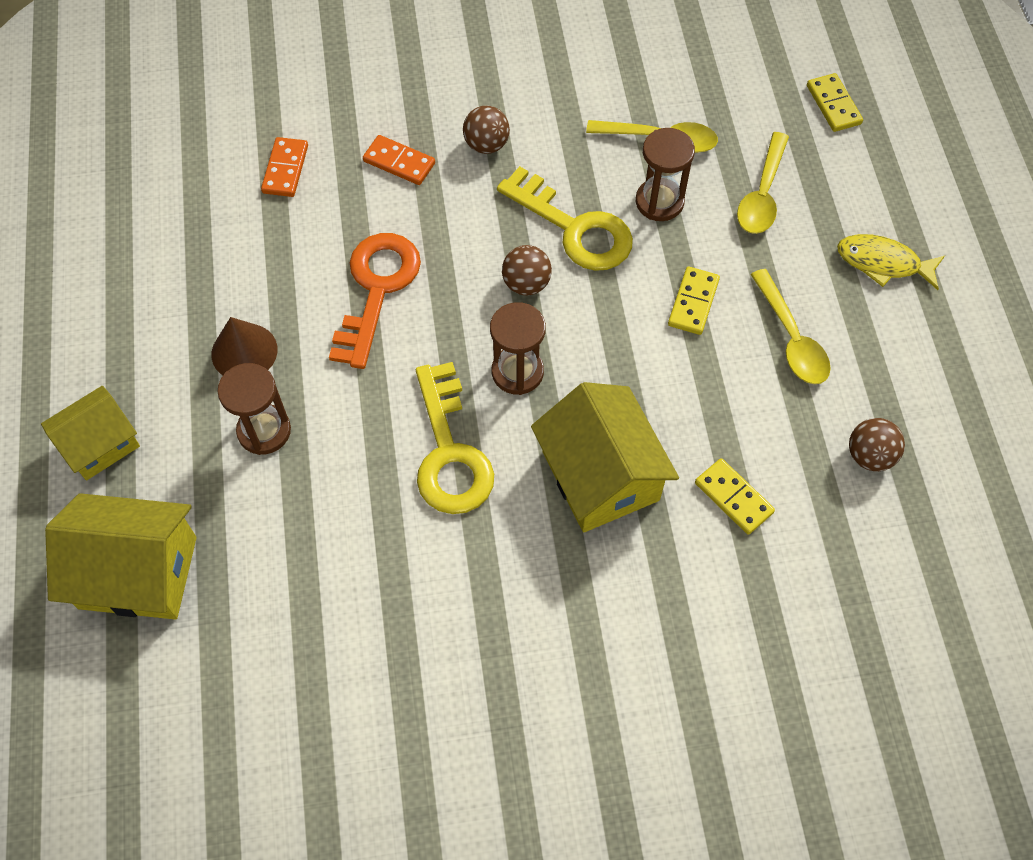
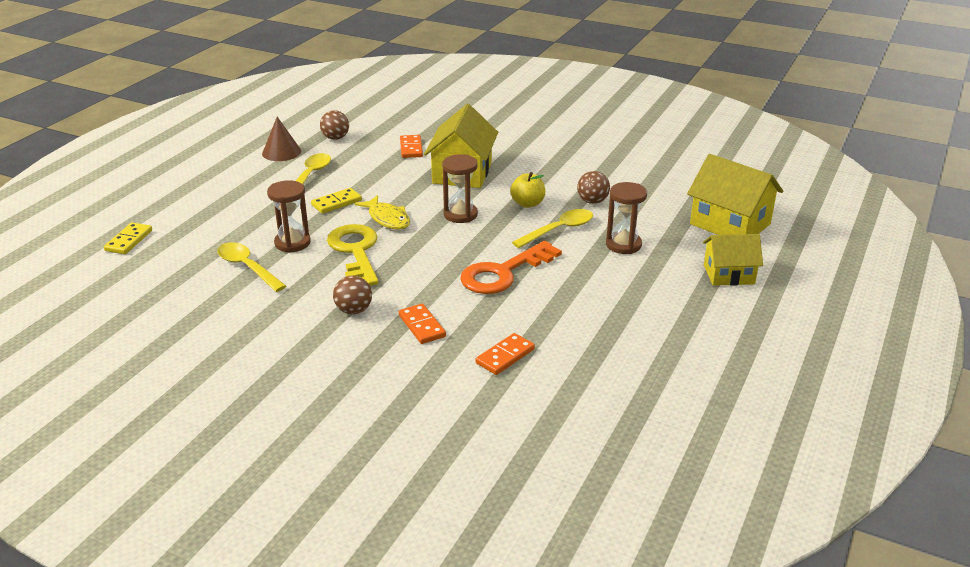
camera: 145 degrees left, 30 degrees down
(244, 351) = (611, 278): brown cone -> brown cone (281, 152)
(449, 452) = (527, 203): yellow key -> yellow apple
(526, 284) = (413, 242): brown ball -> brown ball (592, 201)
(733, 498) = (411, 148): yellow domino -> orange domino
(762, 194) = (234, 224): yellow spoon -> yellow spoon (558, 230)
(883, 263) = (224, 180): yellow fish -> yellow fish (387, 219)

